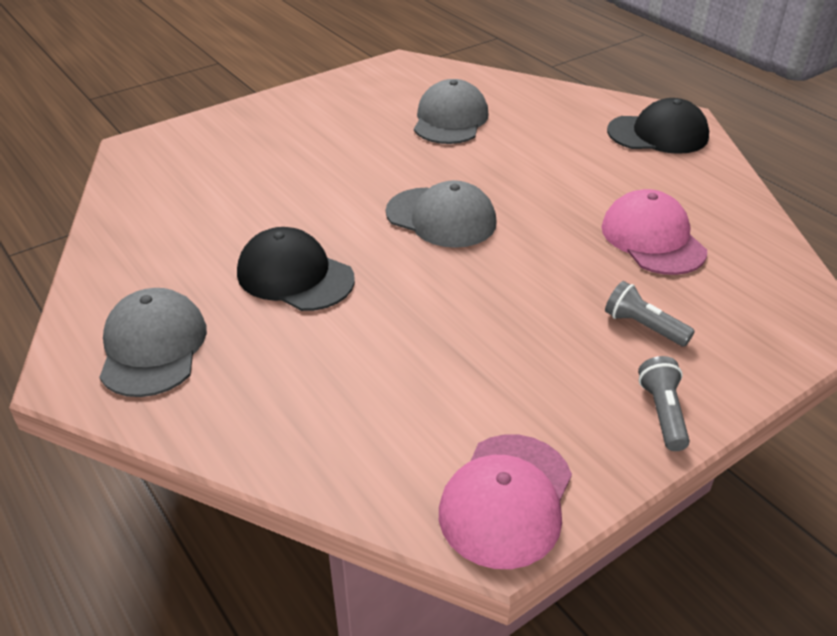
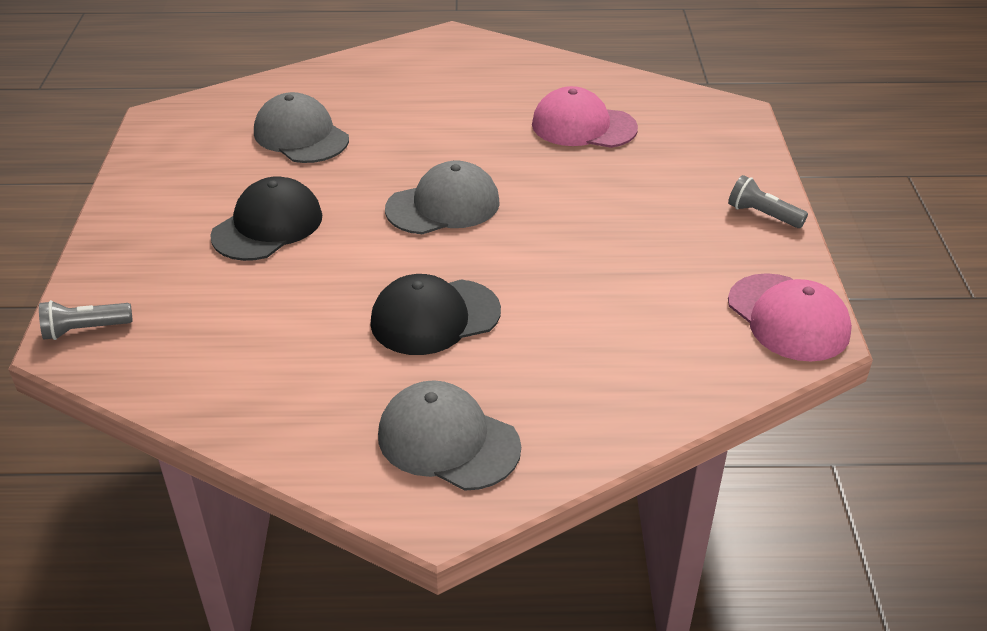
camera: 55 degrees left, 0 degrees up
(643, 326) = (673, 179): grey flashlight -> grey flashlight (85, 329)
(658, 134) = (458, 57): black cap -> black cap (268, 226)

